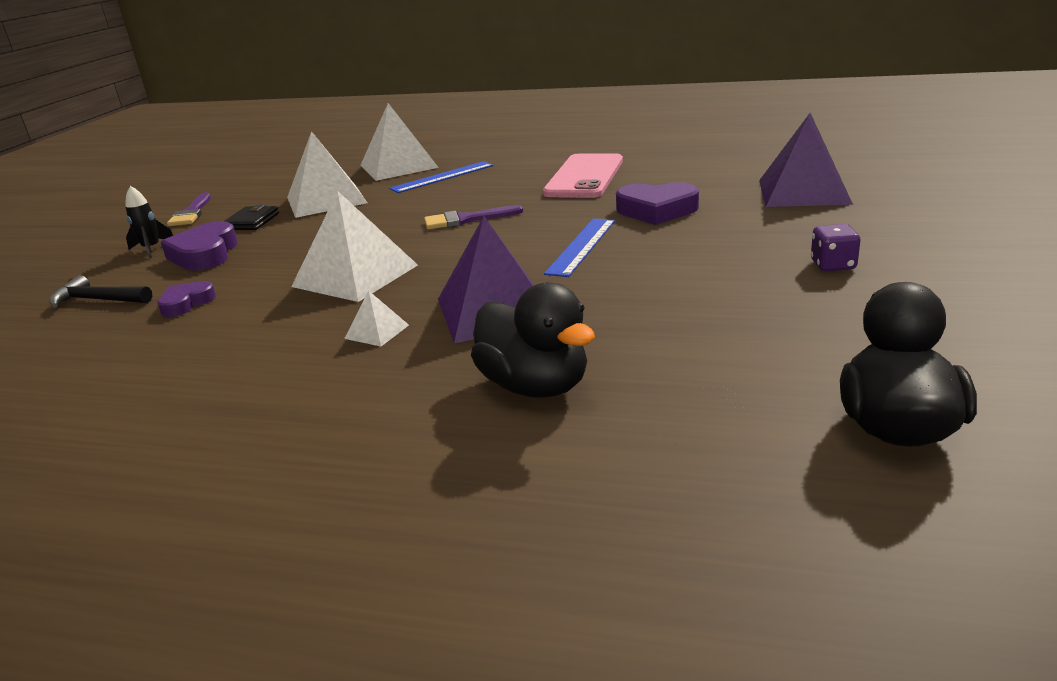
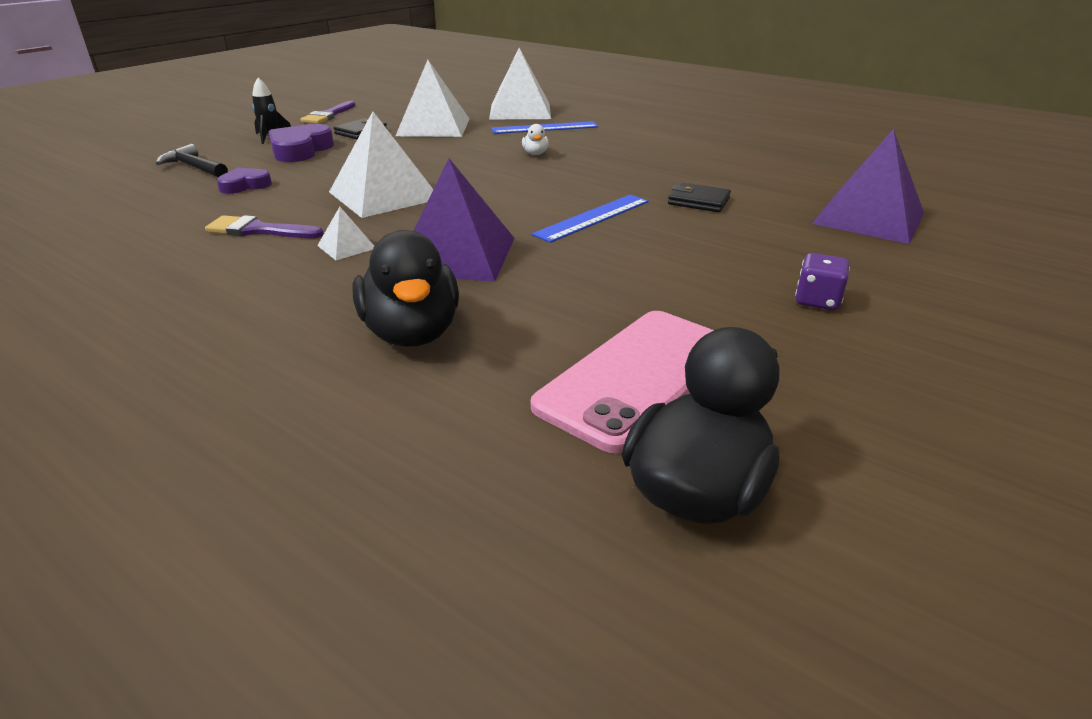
camera: 20 degrees right, 5 degrees up
(462, 203) = (535, 154): none -> white duck
(466, 219) = (522, 169): purple brush -> purple brush (258, 230)
(584, 177) = (666, 155): pink phone -> pink phone (637, 376)
(656, 210) = (698, 201): purple heart -> black wallet

